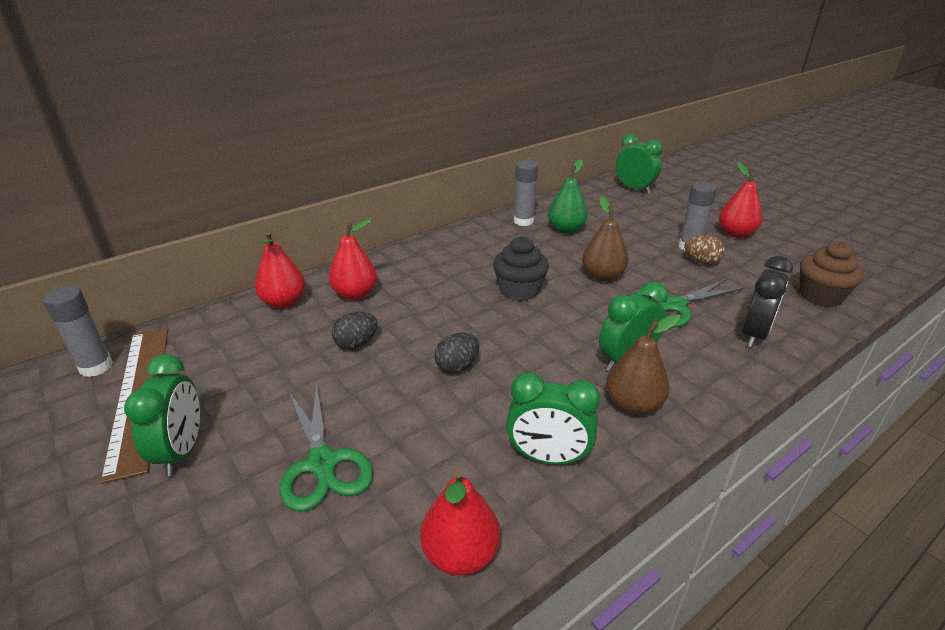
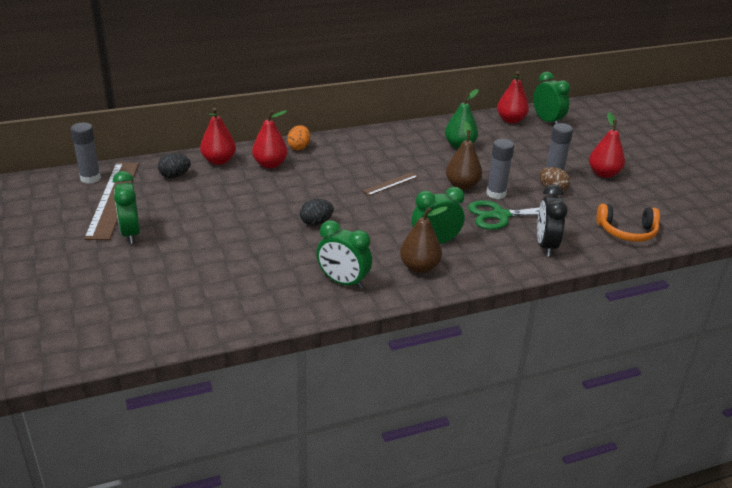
camera: 15 degrees right, 0 degrees up
(182, 451) = (130, 233): green clock -> green clock turned 150 degrees clockwise
(322, 463) = (207, 256): green scissors -> none
(356, 344) = (256, 196): black egg -> black egg (175, 176)
(382, 265) = (299, 147): none -> orange egg
(460, 554) = (265, 312): red pear -> red pear (511, 120)
(519, 290) = (390, 184): black cupcake -> brown ruler
(523, 221) = (429, 133): grey glue stick -> grey glue stick (496, 194)
(754, 335) = (545, 246): black clock -> black clock turned 135 degrees clockwise
(820, 296) = (627, 232): brown cupcake -> orange headphones

